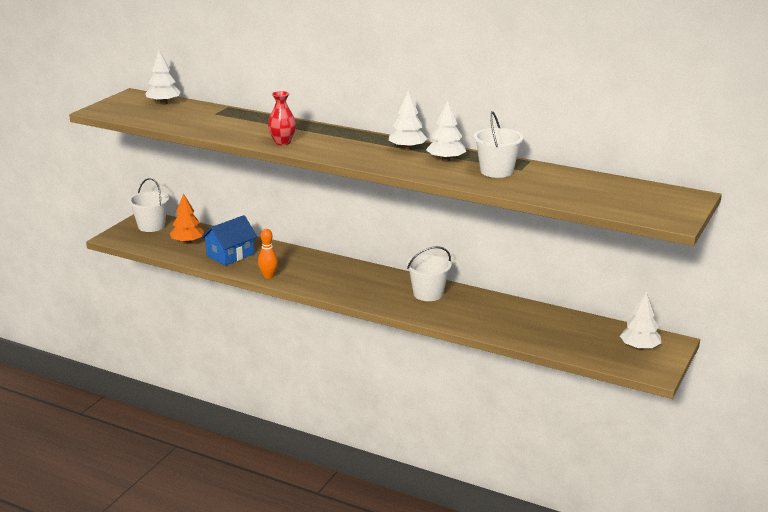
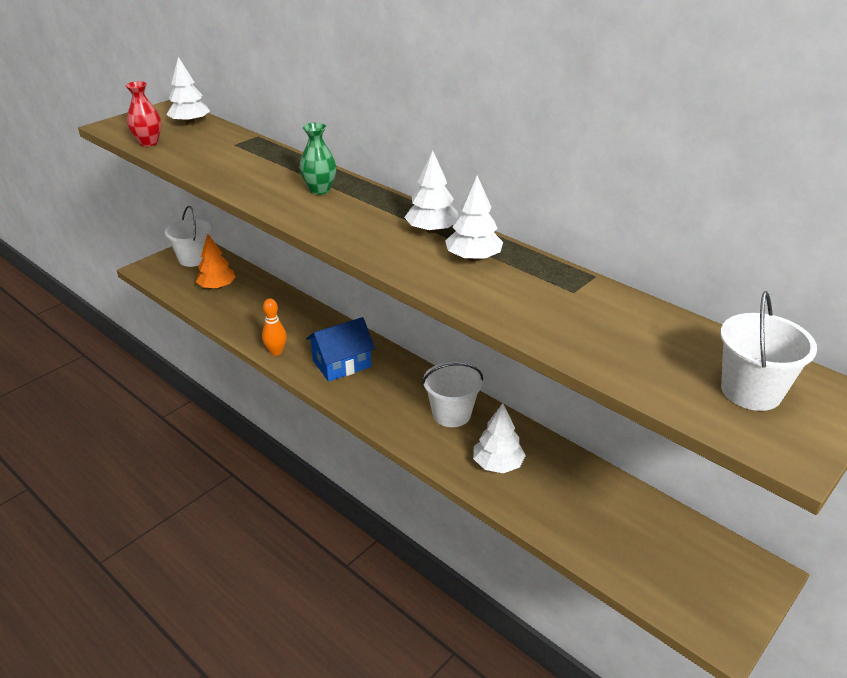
camera: 15 degrees right, 10 degrees up
(230, 255) = (252, 312): blue house -> blue house (342, 363)
(282, 142) = (279, 199): red vase -> red vase (148, 143)
(308, 134) = (319, 190): none -> green vase
(496, 171) = (535, 290): white bucket -> white bucket (751, 391)
(639, 348) = (710, 575): white tree -> white tree (497, 464)

